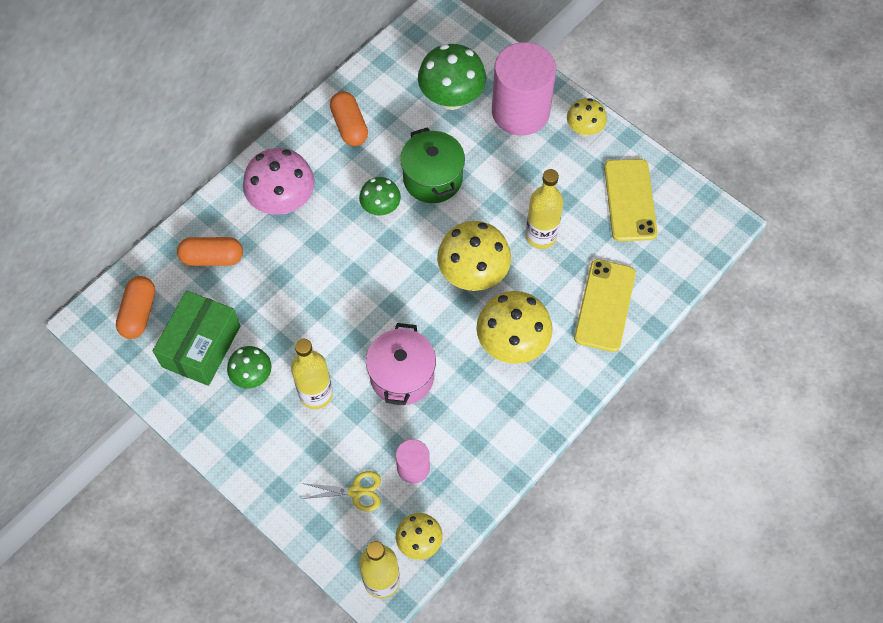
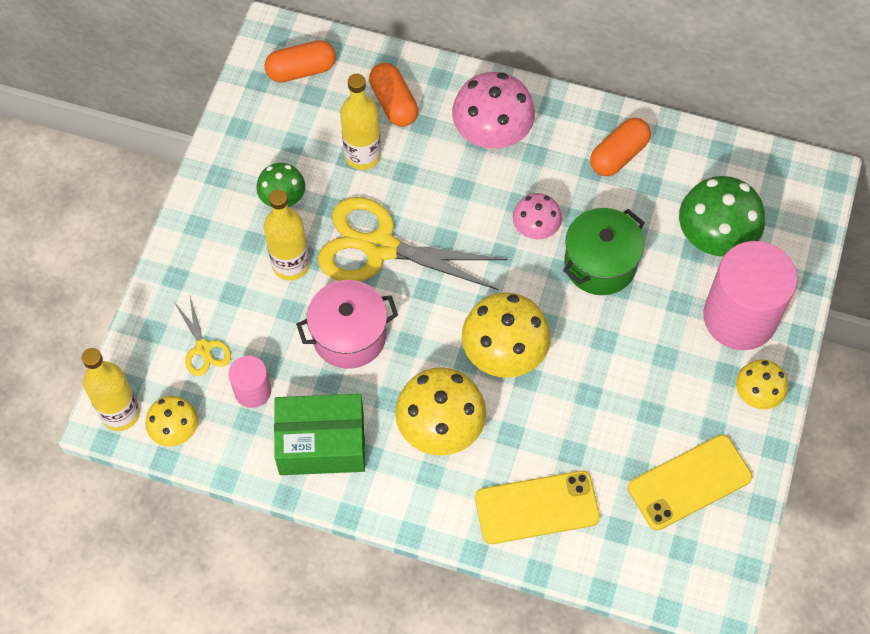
camera: 65 degrees right, 0 degrees up
(201, 346) = (293, 140): green box -> green box (321, 443)
(336, 322) = (380, 247): none -> yellow scissors
(380, 208) = (535, 229): green mushroom -> pink mushroom
(541, 236) = (589, 404): yellow bottle -> yellow bottle (362, 155)

